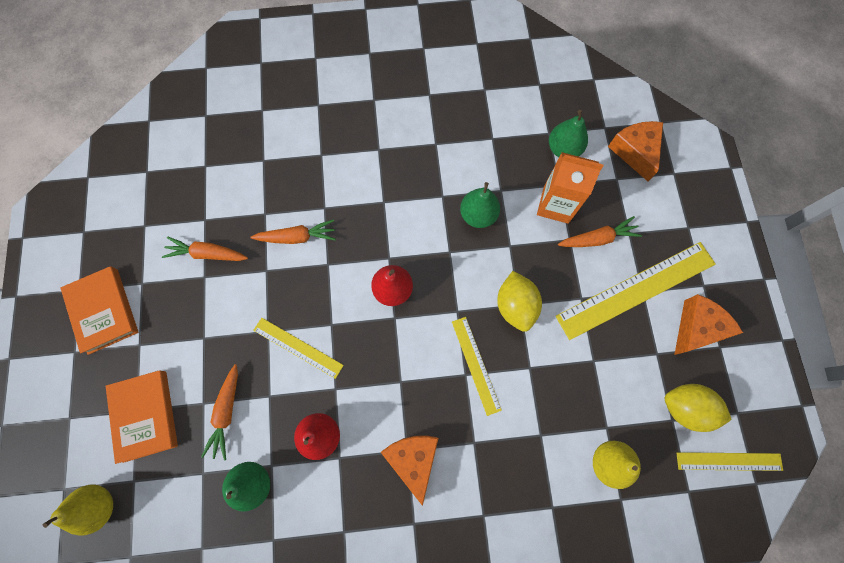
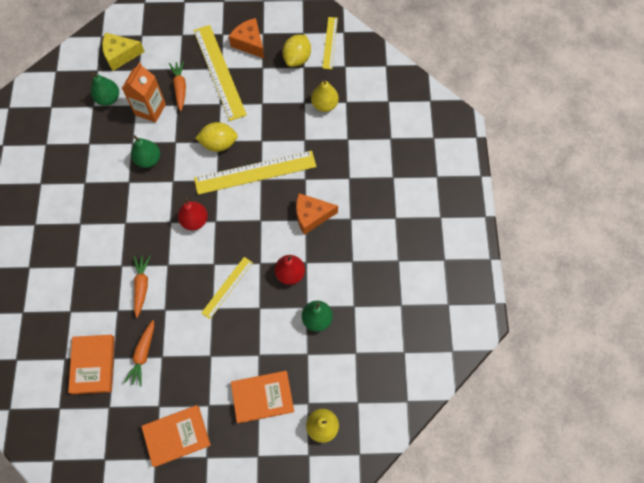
camera: 85 degrees left, 5 degrees down
(196, 198) = (93, 365): none -> orange book
(226, 413) = (267, 338): orange carrot -> none
(476, 365) = (255, 172): yellow ruler -> yellow ruler, size x1.81
(635, 152) = (120, 55): orange cheese -> yellow cheese

